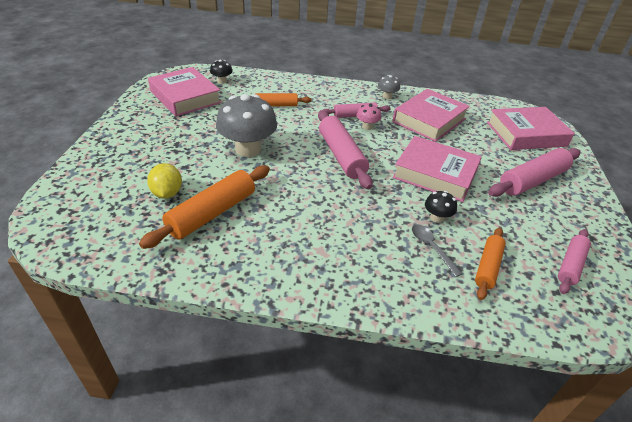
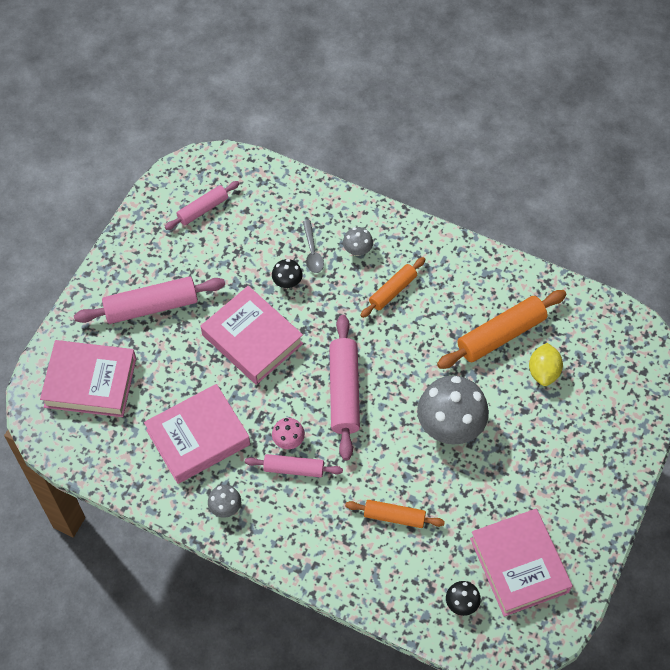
camera: 160 degrees left, 20 degrees up
(387, 259) = (357, 250): none -> grey mushroom
(488, 267) = (275, 224): orange rolling pin -> orange rolling pin (392, 291)

